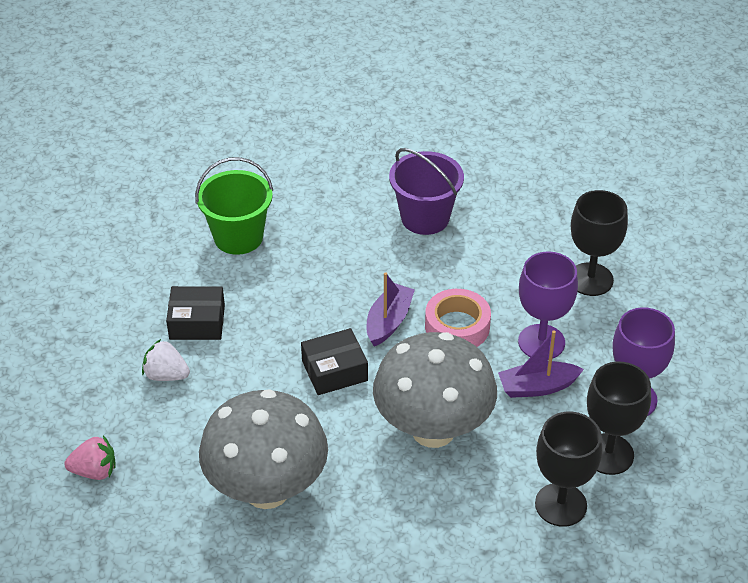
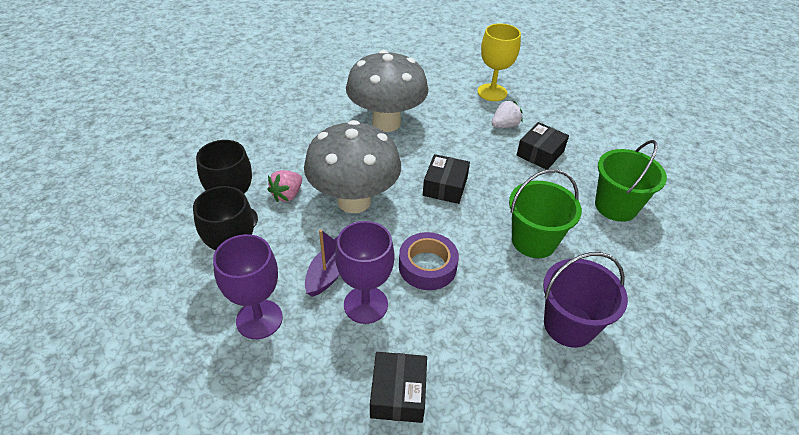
camera: 125 degrees right, 0 degrees up
(94, 422) = (492, 92): none -> yellow goblet
(94, 471) = (458, 82): pink strawberry -> pink strawberry (287, 195)
(348, 273) = (533, 241): none -> green bucket
(389, 321) = (465, 234): purple boat -> none
(457, 326) = (427, 266): pink tape -> purple tape
(590, 279) = (398, 393): black goblet -> black box

